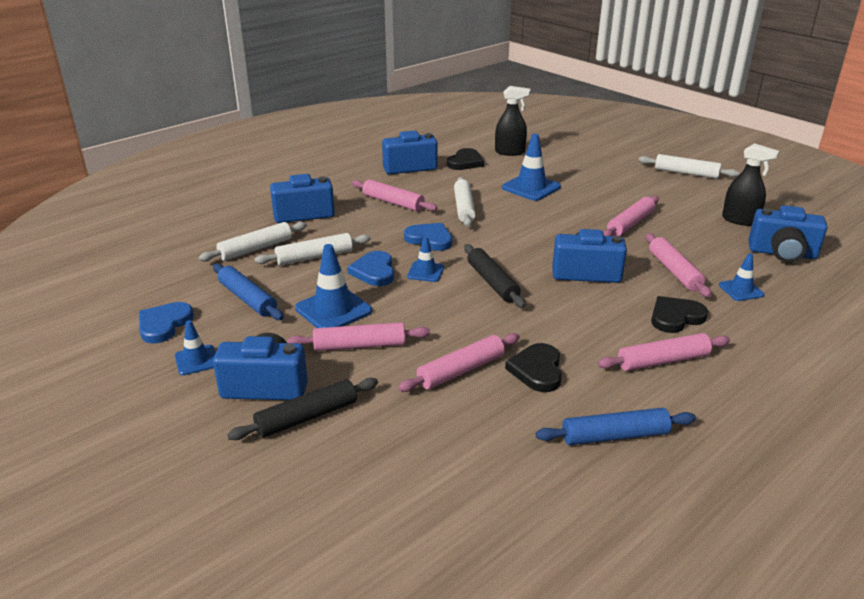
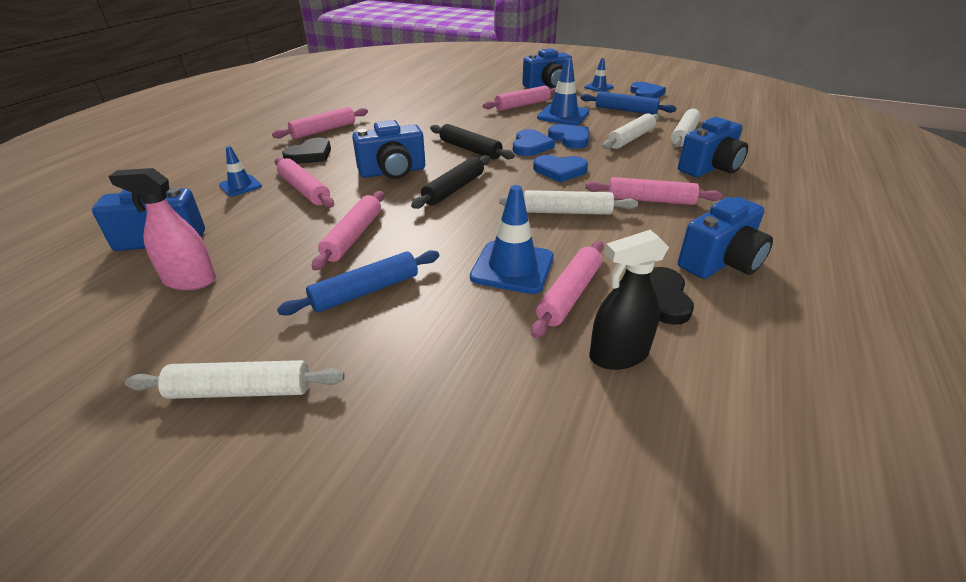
camera: 155 degrees right, 5 degrees up
(307, 417) = (512, 83): black rolling pin -> black rolling pin (453, 189)
(425, 272) = (530, 146): blue traffic cone -> blue heart
(461, 370) = (452, 106): pink rolling pin -> pink rolling pin (569, 294)
(464, 208) = (566, 212): white rolling pin -> white rolling pin turned 60 degrees counterclockwise
(537, 370) = (406, 113): black heart -> none
(614, 436) = (353, 100): blue rolling pin -> blue rolling pin (365, 291)
(740, 220) = (189, 280): black spray bottle -> pink spray bottle

